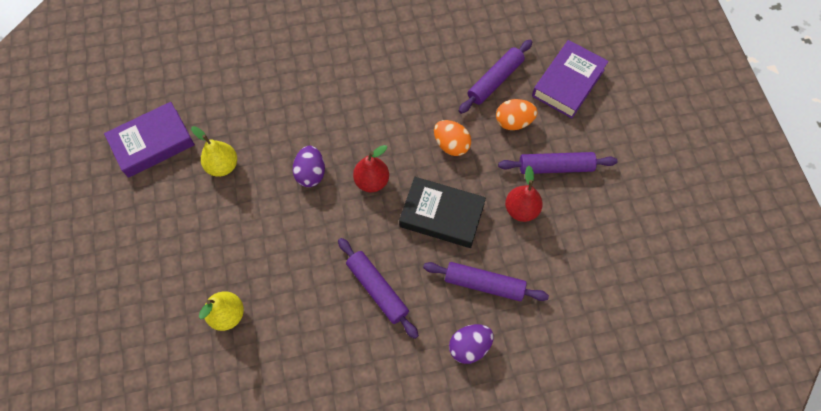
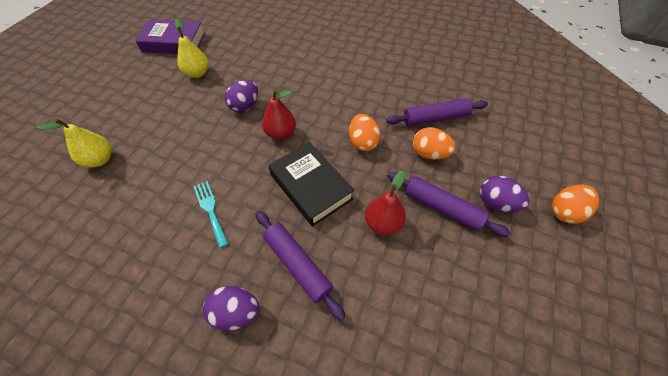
camera: 35 degrees right, 10 degrees down
(377, 289) = (210, 210): purple rolling pin -> turquoise fork
(568, 83) = (501, 150): purple book -> none
(591, 137) = (496, 203): none -> purple egg
(642, 113) = (565, 211): none -> orange egg

